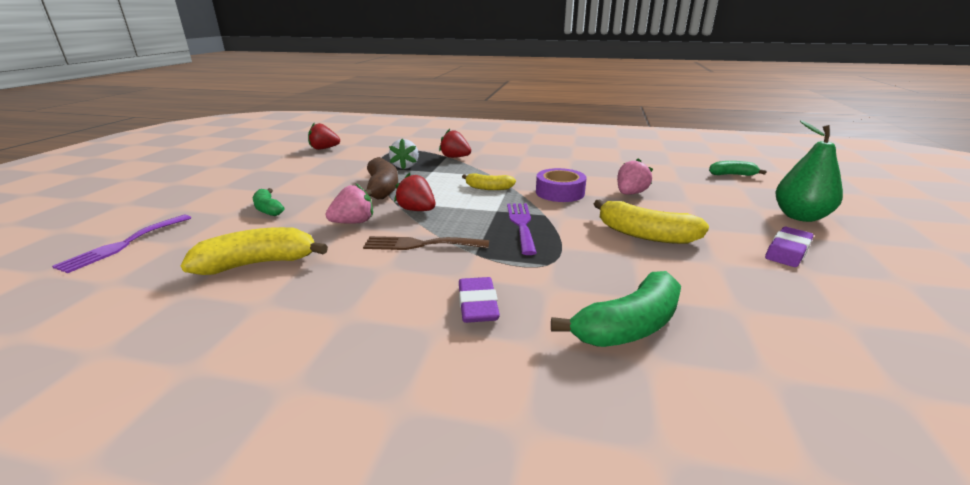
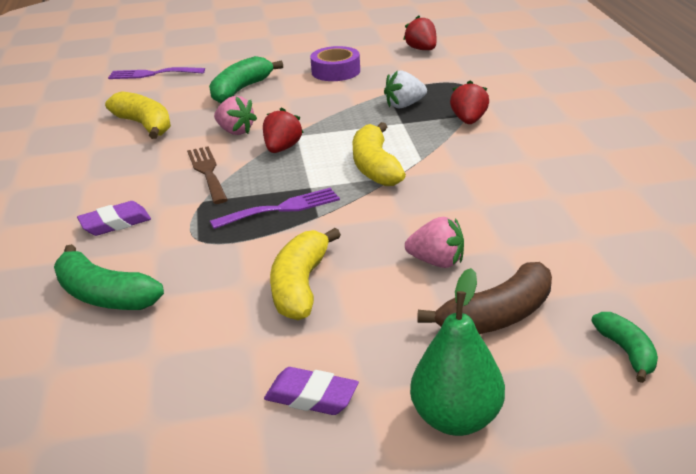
camera: 70 degrees right, 5 degrees up
(268, 209) = (241, 90): green banana -> green banana, size x1.63
(382, 189) = (325, 116): brown banana -> brown banana (497, 317)
(488, 188) = (375, 167): yellow banana -> yellow banana, size x1.63
(560, 192) = (398, 212): purple tape -> purple tape (336, 71)

